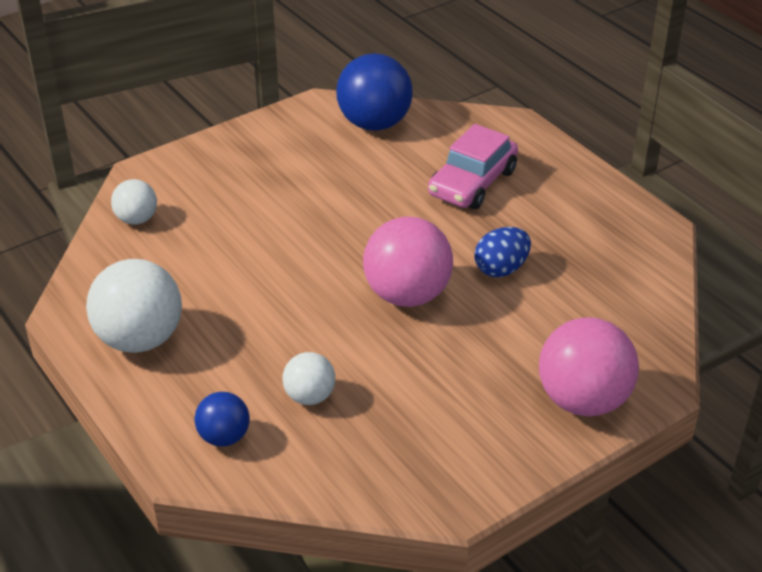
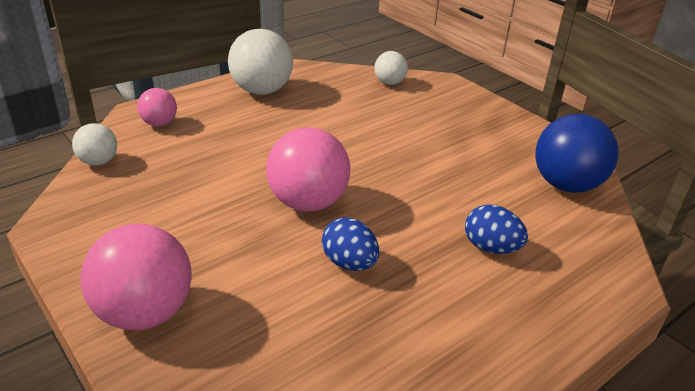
camera: 85 degrees right, 5 degrees down
(224, 437) = (159, 123): blue ball -> pink ball
(309, 396) = (190, 155): white ball -> white ball (99, 162)
(472, 183) = (491, 248): pink car -> blue egg

